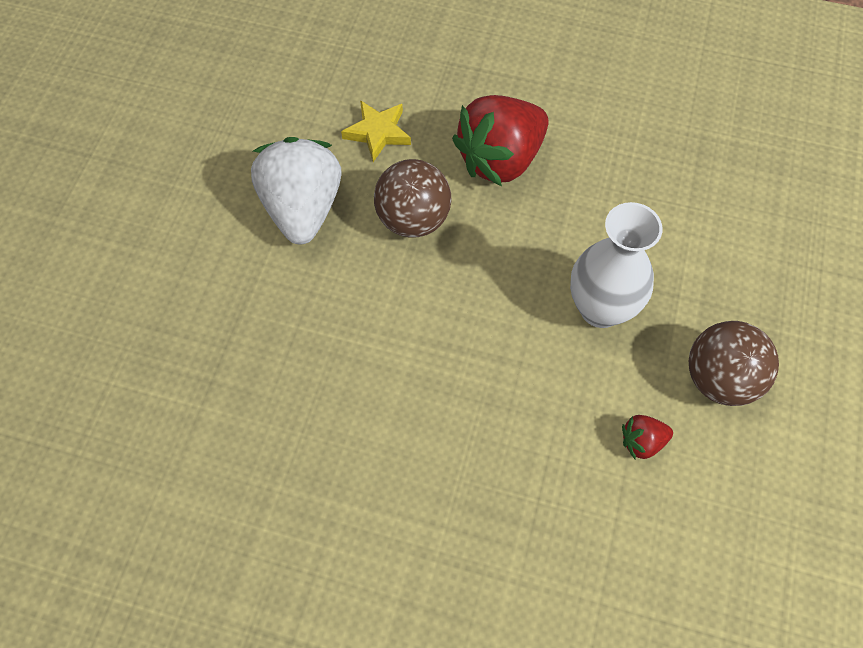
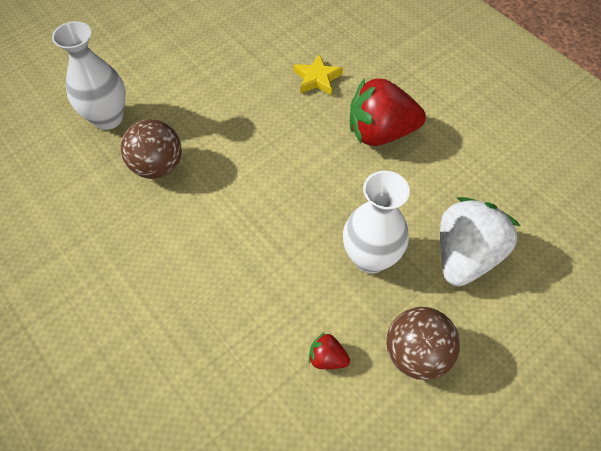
camera: 35 degrees right, 5 degrees down
(162, 330) = (108, 118): none -> white vase
(302, 208) = (238, 96): white strawberry -> white strawberry (465, 256)
(413, 219) = (296, 137): brown ball -> brown ball (157, 166)

